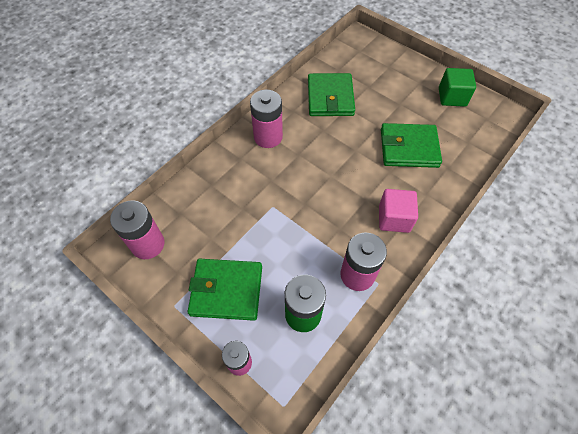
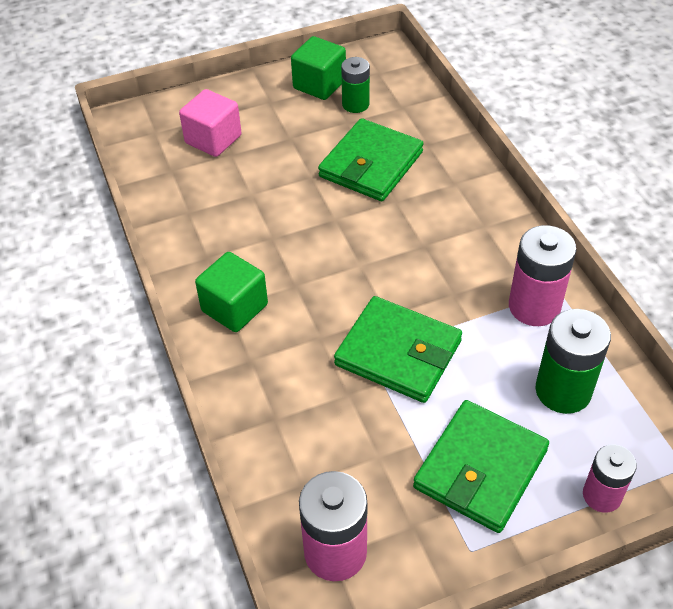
camera: 60 degrees left, 10 degrees down
(268, 137) = (234, 308): pink battery -> green cube
(330, 97) = (217, 203): green wallet -> green wallet (398, 353)
(394, 218) = (472, 231): pink cube -> pink cube (213, 139)
(450, 120) = (355, 104): none -> green battery

